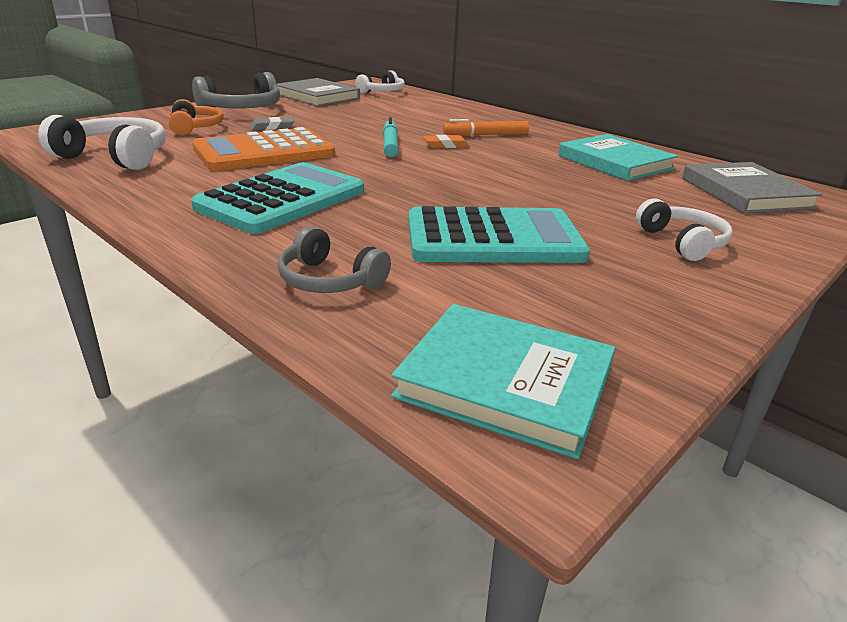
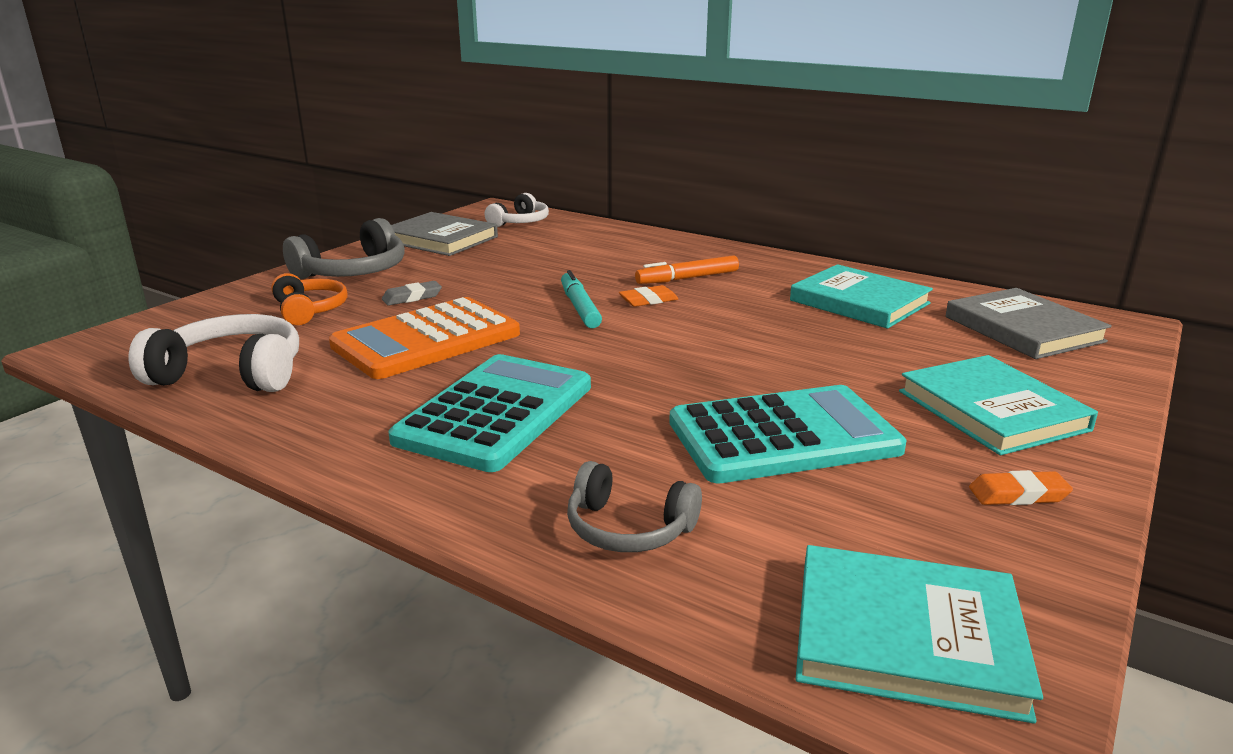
camera: 10 degrees left, 5 degrees down
(668, 300) = (1018, 494): none -> orange eraser
(682, 242) = (992, 410): white headphones -> turquoise book

